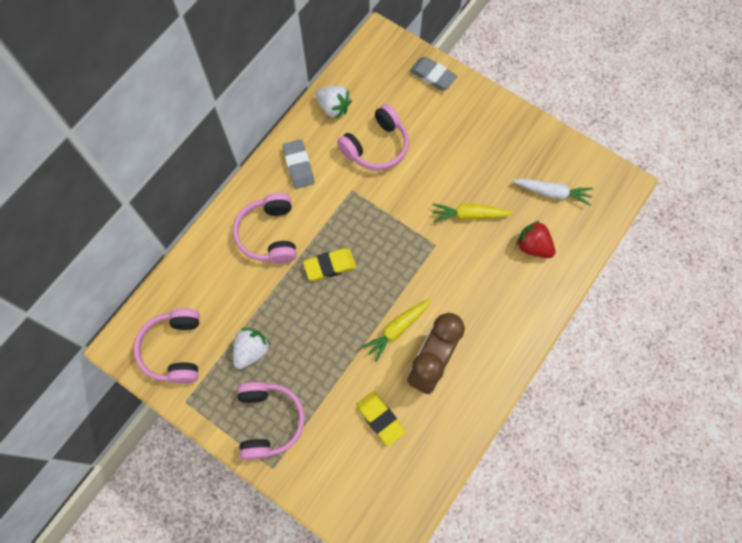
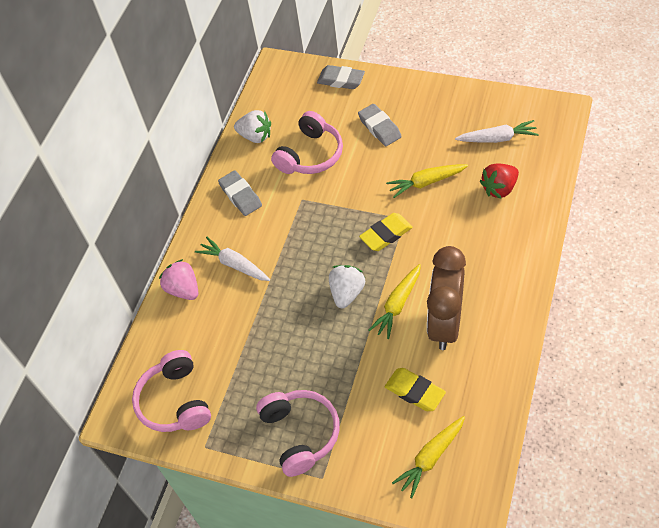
camera: 10 degrees left, 15 degrees down
(217, 243) = (183, 289): none -> pink strawberry
(251, 351) = (257, 375): white strawberry -> white strawberry (347, 293)
(269, 234) = (234, 264): pink headphones -> white carrot
(330, 266) = (307, 272): yellow eraser -> yellow eraser (386, 234)
(370, 485) = (430, 458): none -> yellow carrot
(449, 141) = (379, 128): none -> grey eraser
(533, 246) = (499, 188): red strawberry -> red strawberry turned 60 degrees counterclockwise

